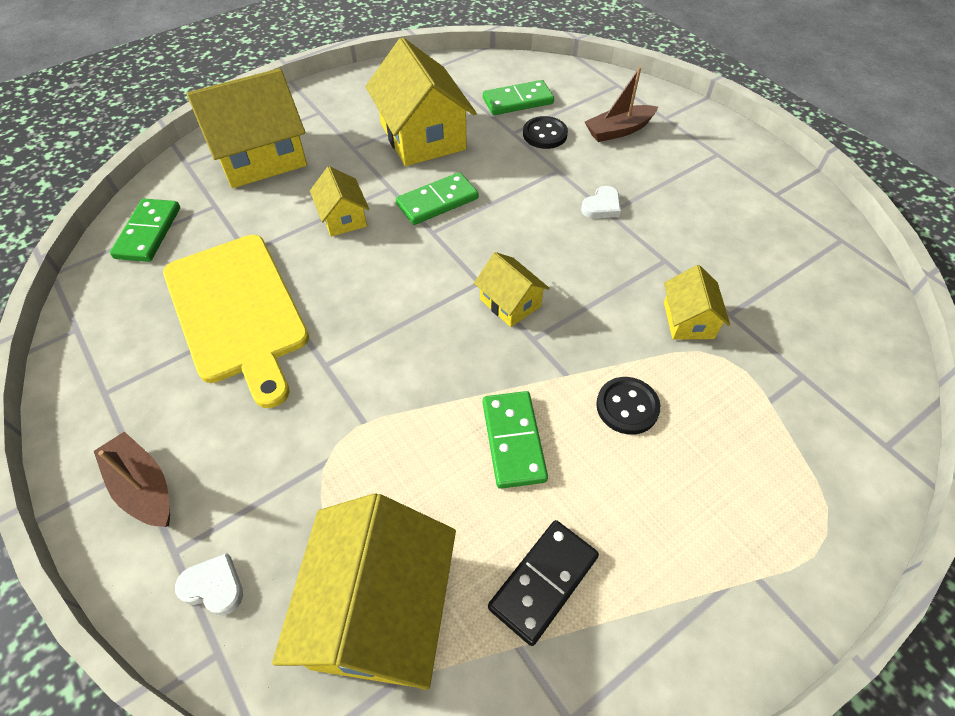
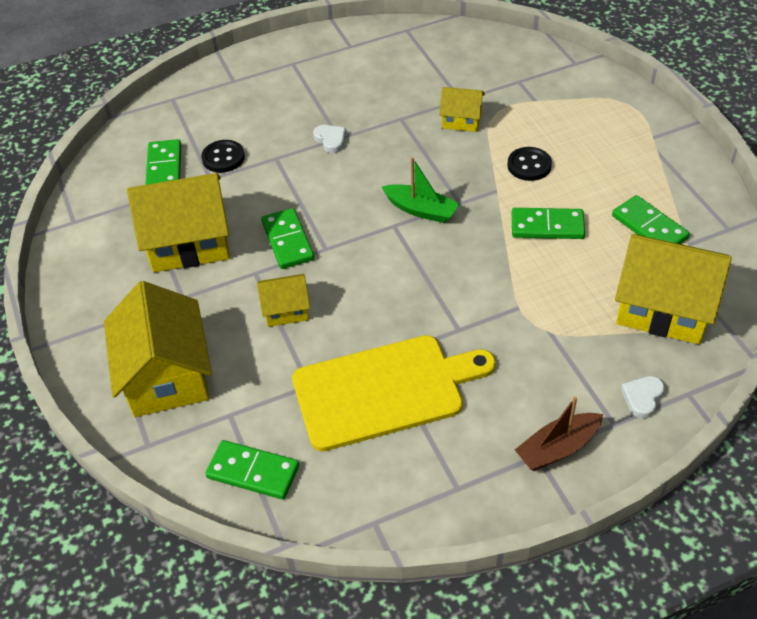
camera: 75 degrees left, 5 degrees down
(510, 303) = (421, 210): yellow house -> green boat
(543, 582) = (649, 227): black domino -> green domino
(618, 131) = (239, 111): brown boat -> none

